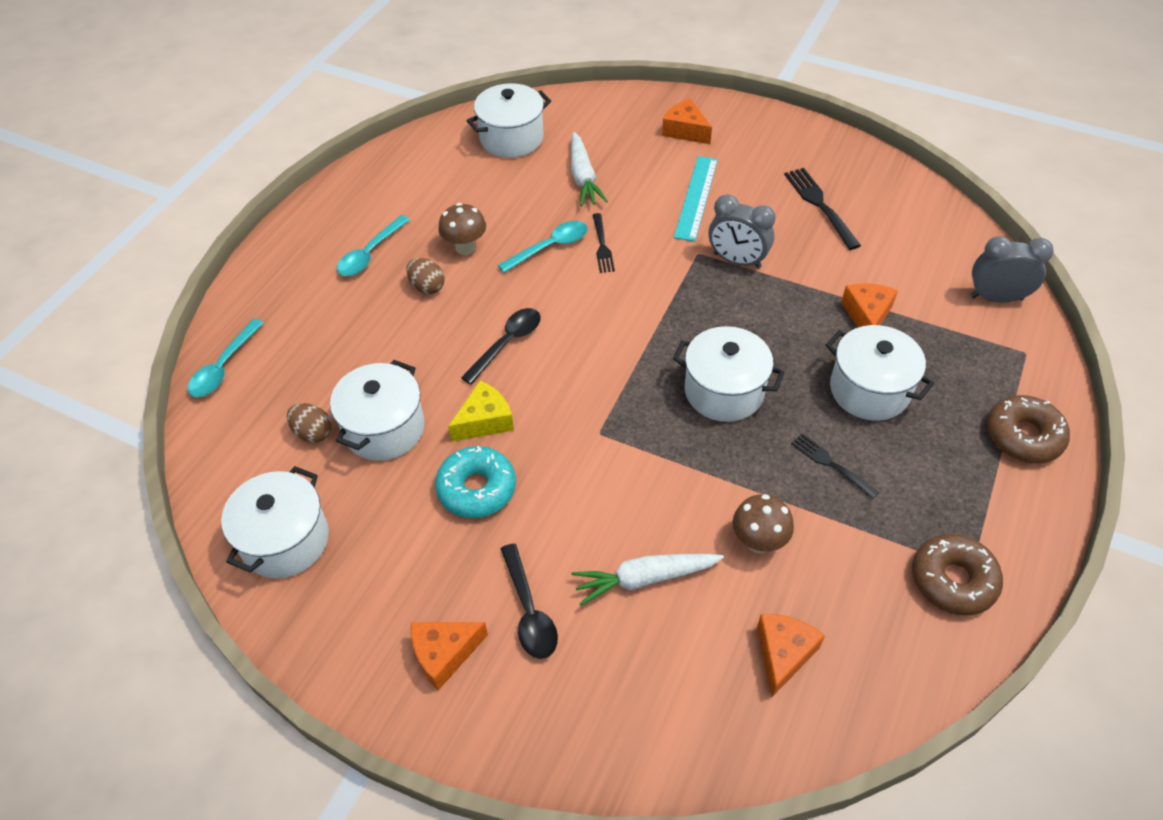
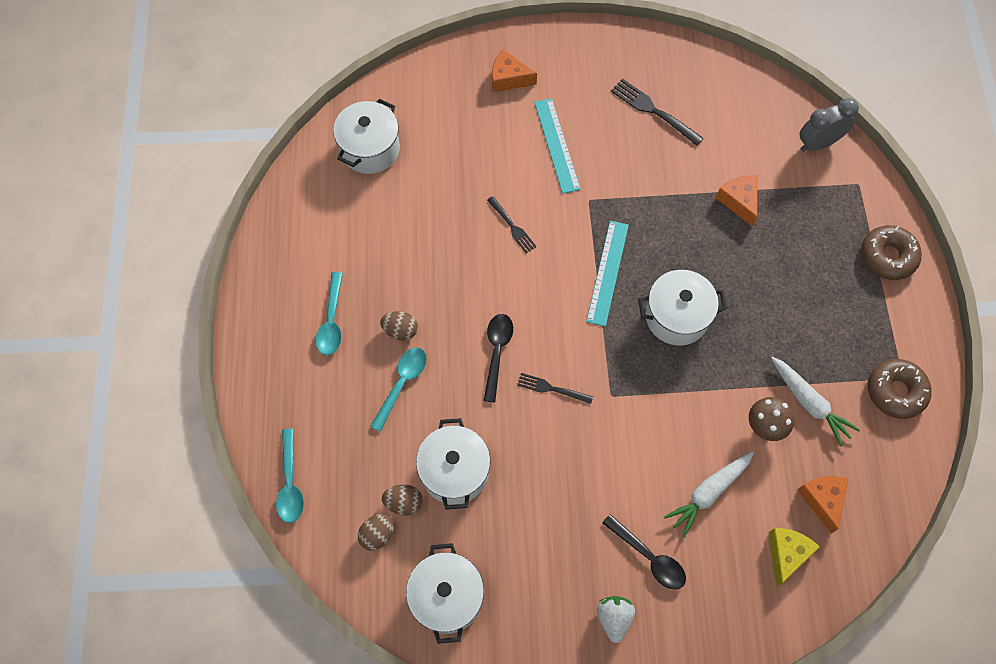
camera: 30 degrees left, 15 degrees up
(265, 449) = (377, 534): none -> brown egg
(444, 654) = (614, 618): orange cheese -> white strawberry
(465, 247) = (405, 279): brown mushroom -> none
(476, 489) = (554, 485): turquoise donut -> none
(485, 421) = (524, 427): yellow cheese -> yellow cheese (787, 554)
(550, 247) = (472, 247): turquoise spoon -> turquoise spoon (402, 384)
(583, 177) = (455, 164): white carrot -> white carrot (809, 403)
(674, 321) = (607, 272): none -> turquoise ruler
(737, 260) = (621, 193): grey clock -> none
(831, 464) = (779, 341): black fork -> black fork (552, 388)
(869, 390) = (773, 267): white pot -> none

